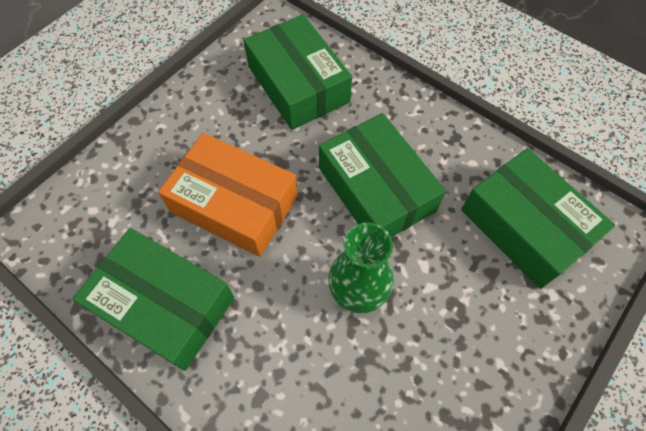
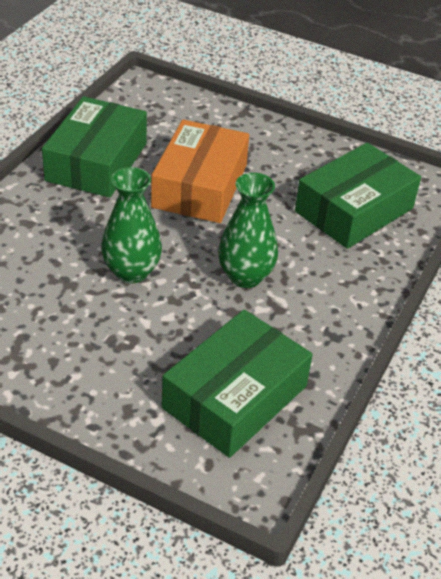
camera: 75 degrees right, 20 degrees down
(376, 189) = (245, 276): green box -> green vase

